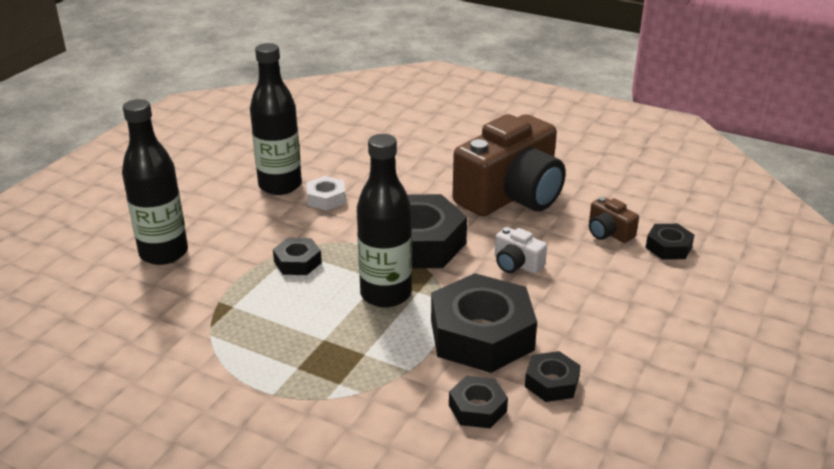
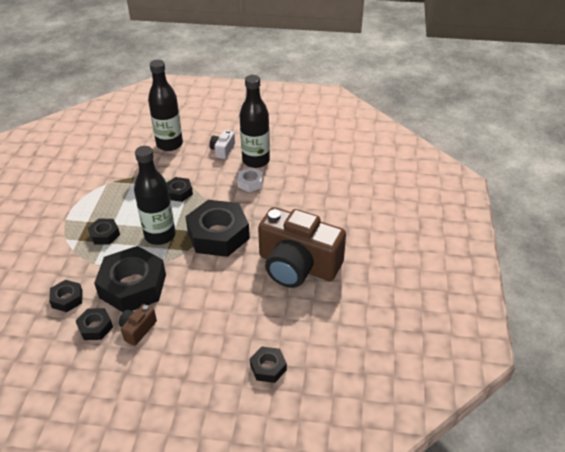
camera: 70 degrees right, 10 degrees up
(346, 351) = (104, 234): none -> black nut
(516, 264) = (213, 286): white camera -> white camera (222, 150)
(608, 233) = (273, 328): brown camera -> brown camera (137, 329)

